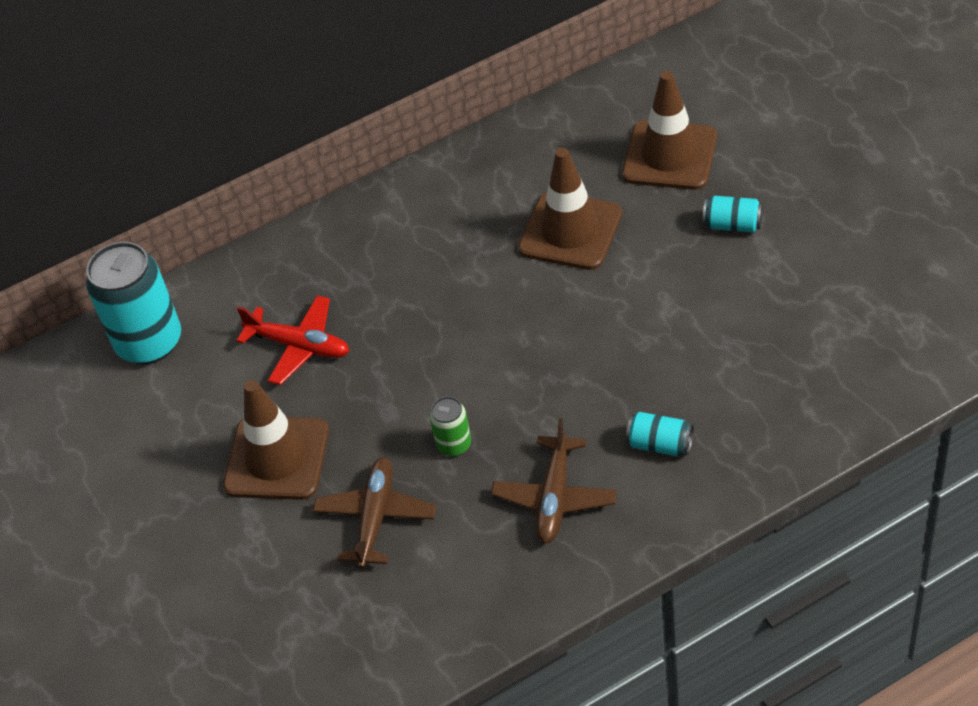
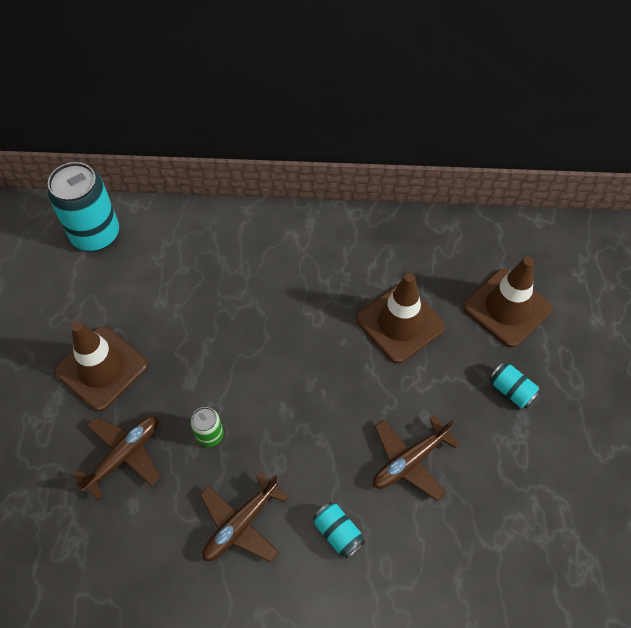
camera: 25 degrees right, 10 degrees up
(300, 346) = (175, 296): red plane -> none
(681, 343) = (409, 461): none -> brown plane

